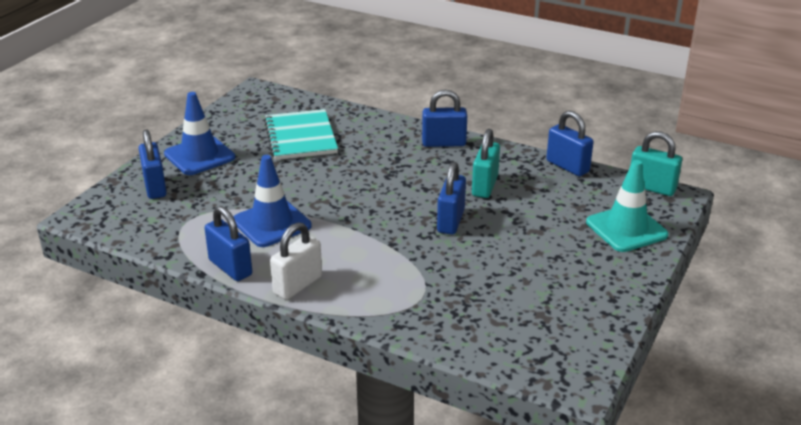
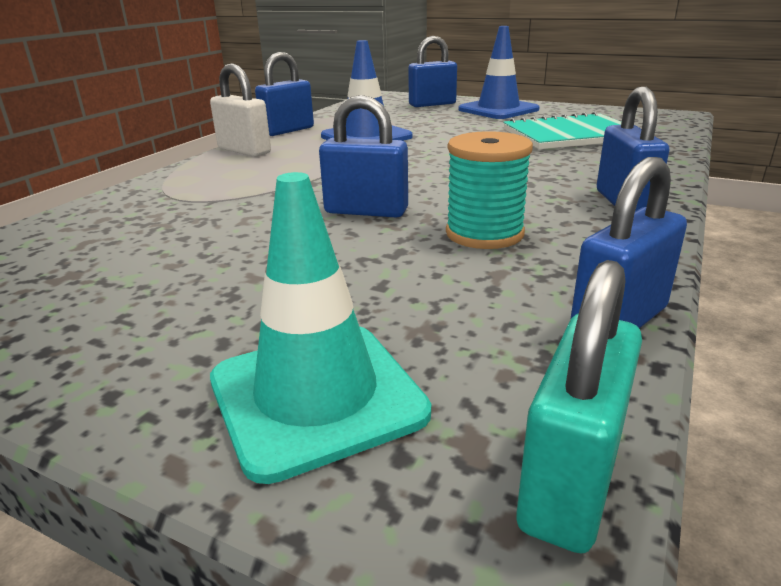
camera: 90 degrees right, 5 degrees down
(485, 186) = (484, 233): turquoise padlock -> turquoise spool

